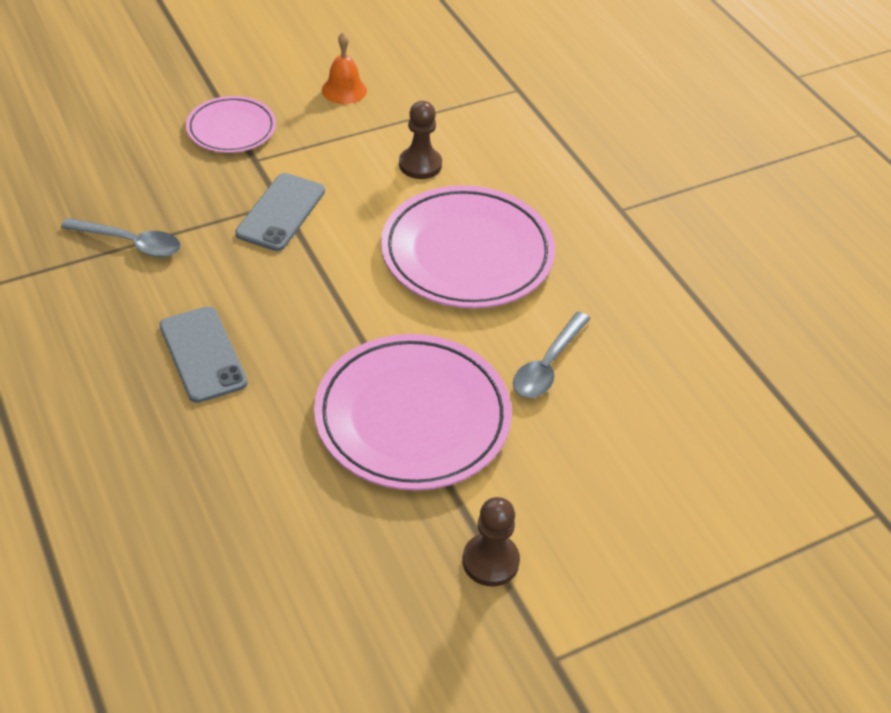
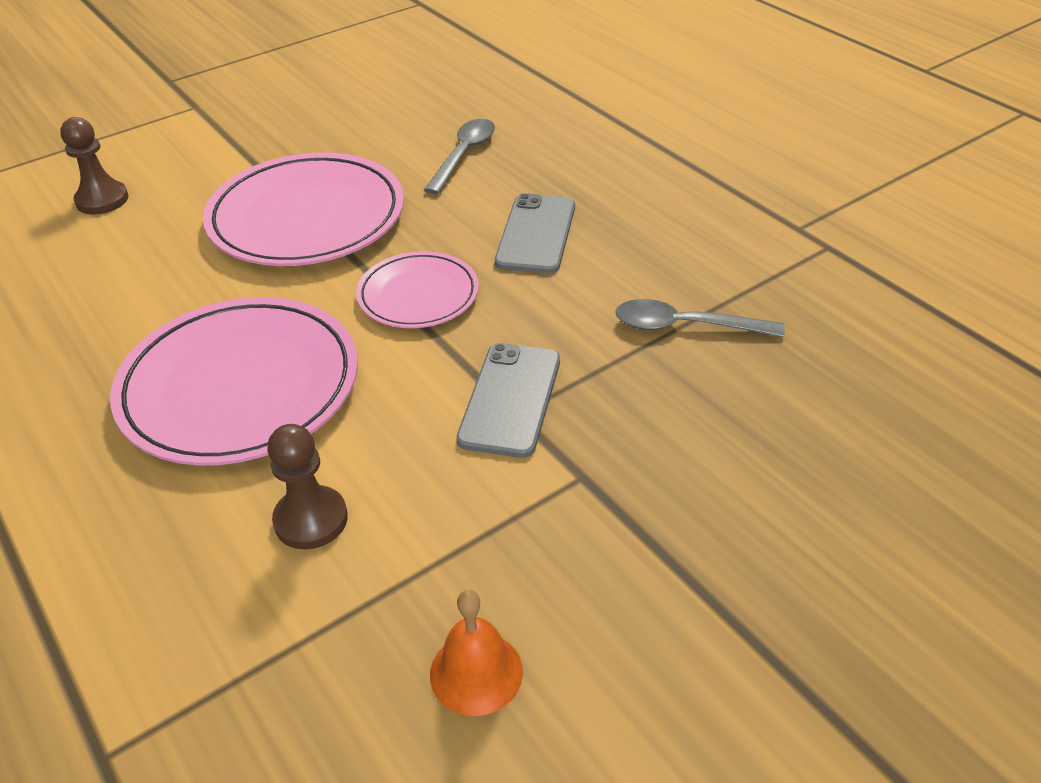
camera: 175 degrees right, 5 degrees down
(203, 354) = (536, 234): grey phone -> grey phone turned 45 degrees clockwise
(231, 129) = (648, 530): pink plate -> pink plate (418, 295)
(490, 561) = (237, 143): brown pawn -> brown pawn (102, 200)
(547, 365) = (156, 279): grey spoon -> grey spoon (464, 155)

